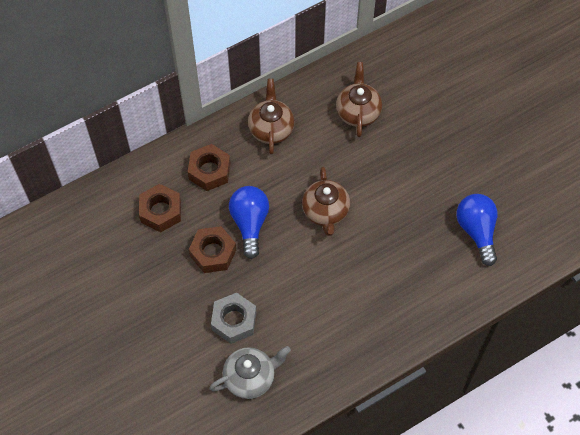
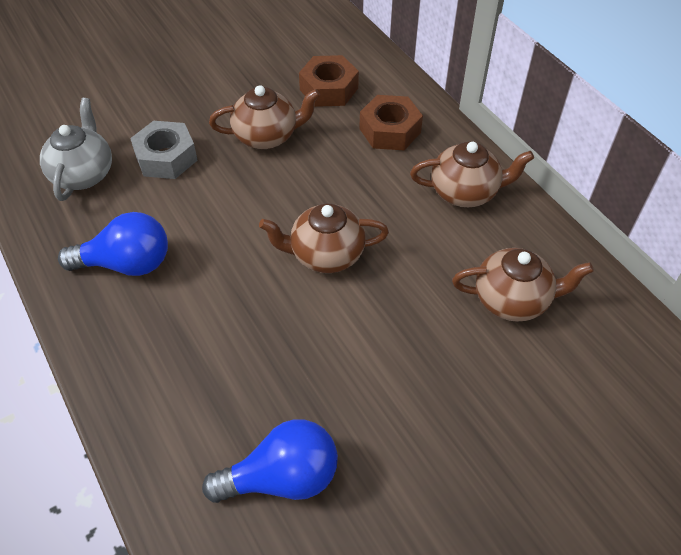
camera: 90 degrees right, 10 degrees down
(213, 253) = (267, 136): brown nut -> brown teapot
(250, 223) = (309, 171): blue light bulb -> blue light bulb (127, 264)
(250, 378) = (83, 174): grey teapot -> grey teapot turned 150 degrees counterclockwise

